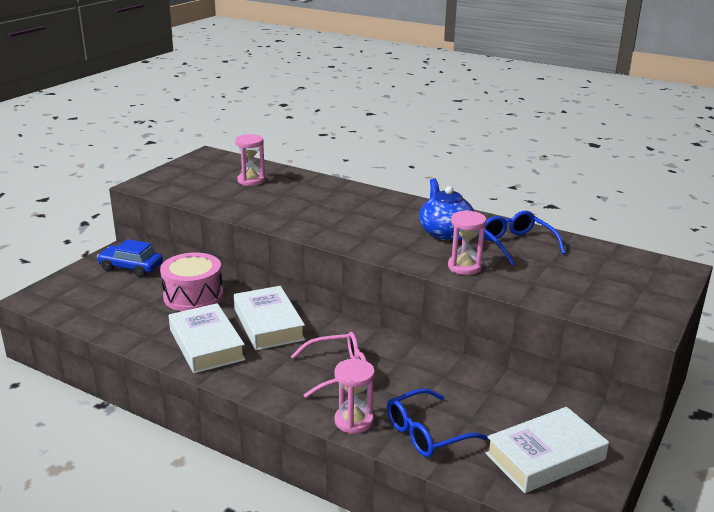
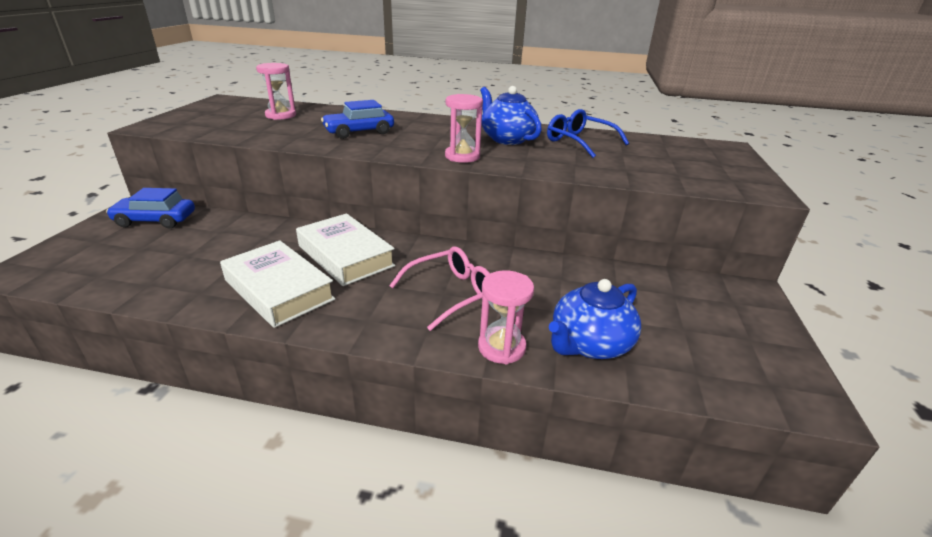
camera: 20 degrees left, 5 degrees up
(193, 296) = (243, 239): pink drum -> none
(311, 209) = (359, 132): none -> blue car
(426, 433) = (589, 344): blue glasses -> blue teapot
(464, 267) = (551, 163): pink hourglass -> pink hourglass (462, 156)
(545, 457) = (723, 343): white book -> none

